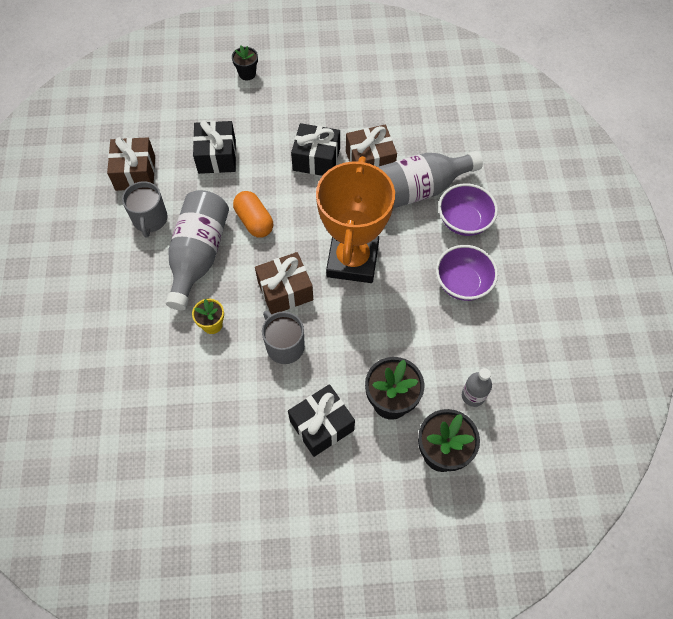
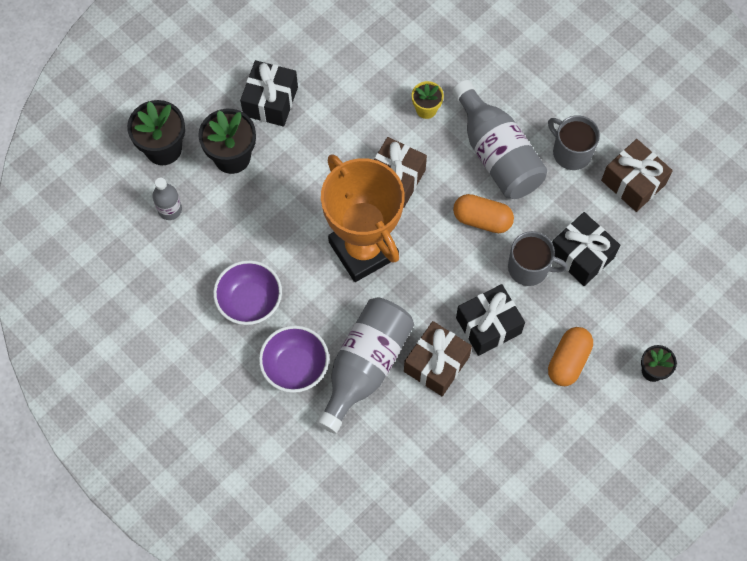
camera: 140 degrees right, 5 degrees up
(284, 346) = (353, 136): grey mug -> grey mug (529, 268)
(289, 110) = (568, 361): none -> orange capsule

